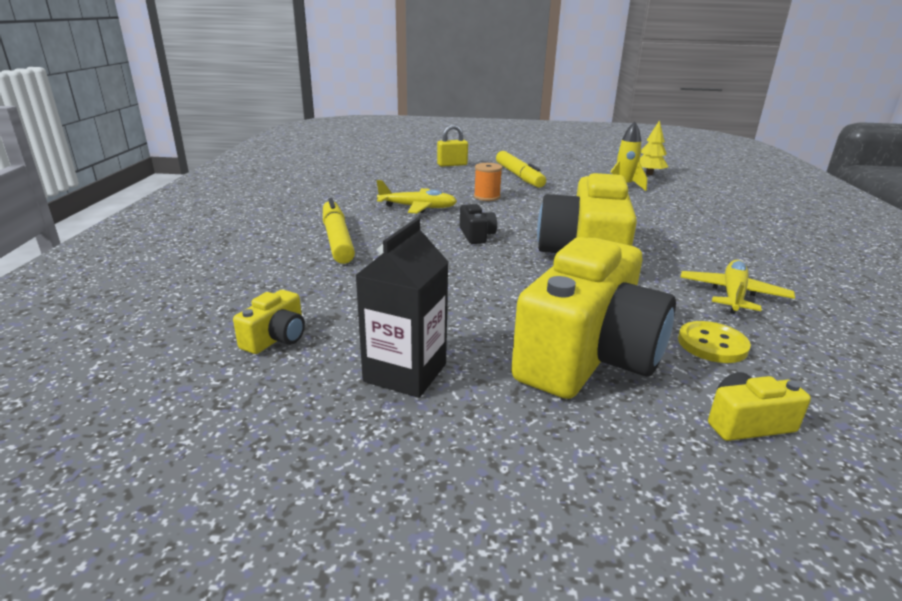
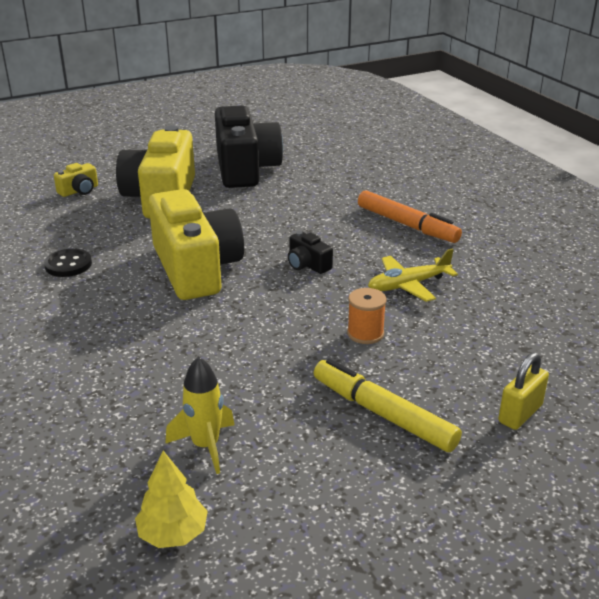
camera: 150 degrees right, 5 degrees up
(276, 338) = (324, 164): yellow camera -> none
(337, 240) = (406, 224): yellow marker -> orange marker
(405, 373) = (245, 169): black carton -> black camera
(712, 344) = (90, 222): yellow button -> none
(733, 295) = (68, 265): yellow plane -> black button

